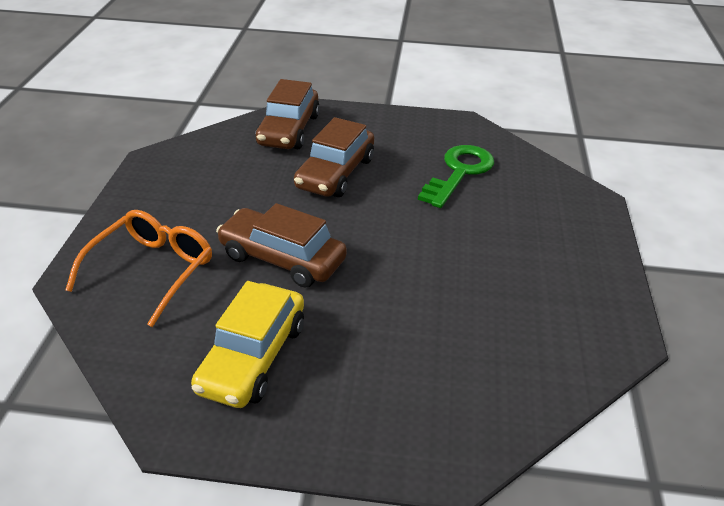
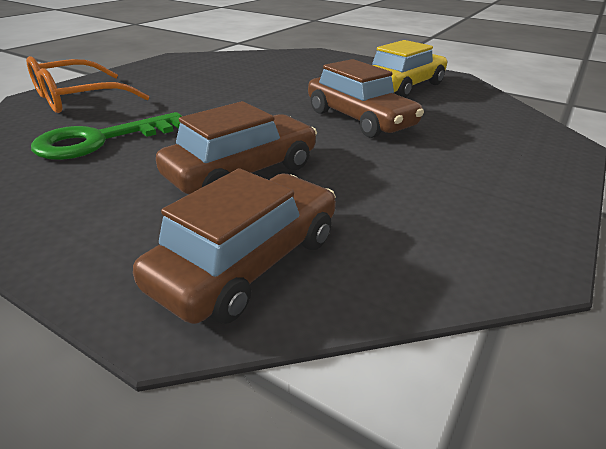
camera: 155 degrees left, 5 degrees down
(152, 271) = (487, 134): orange glasses -> orange glasses (78, 99)

